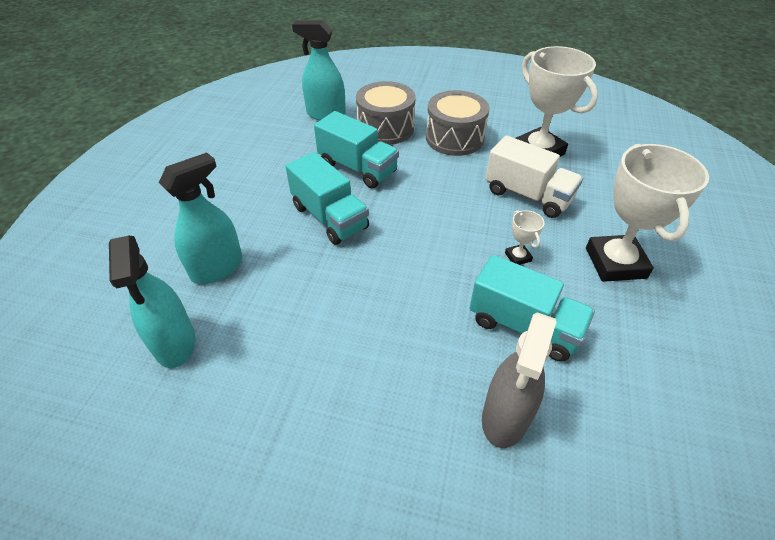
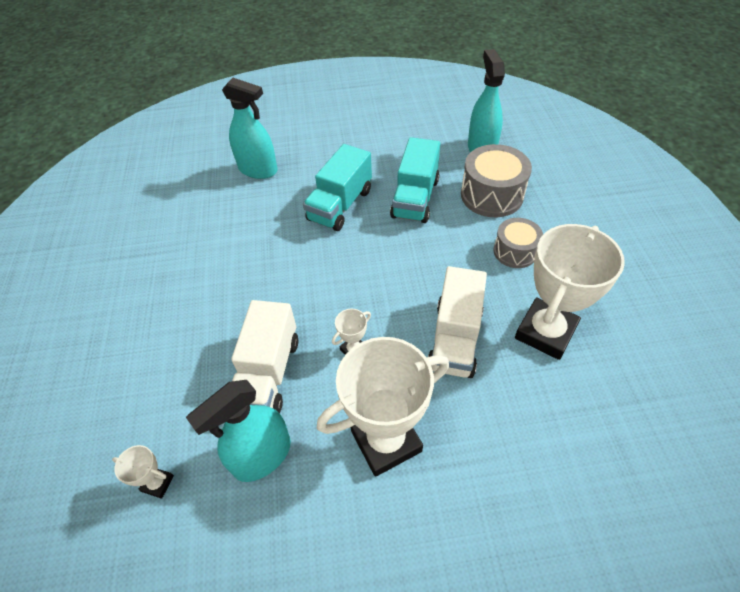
camera: 70 degrees right, 5 degrees up
(175, 343) = (188, 181): turquoise spray bottle -> turquoise spray bottle (262, 456)
(454, 138) = (515, 251): grey drum -> grey drum, size x0.63
(505, 417) = (172, 380): grey spray bottle -> none
(524, 326) = (268, 373): turquoise truck -> white truck
(636, 452) = (157, 483): none -> white trophy

